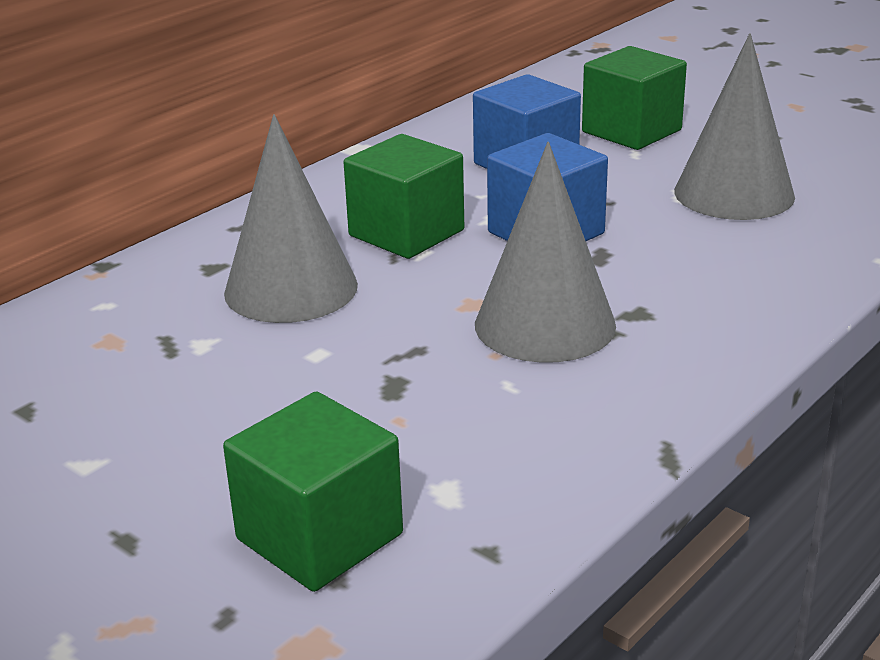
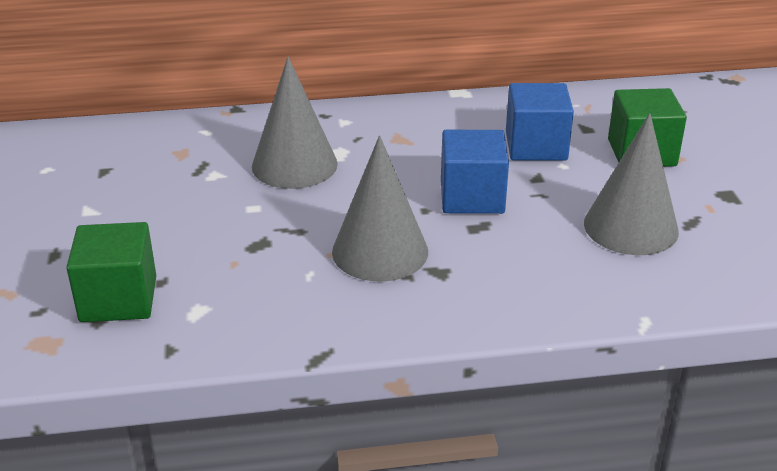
camera: 40 degrees right, 5 degrees up
(406, 233) = (399, 160): green cube -> none

